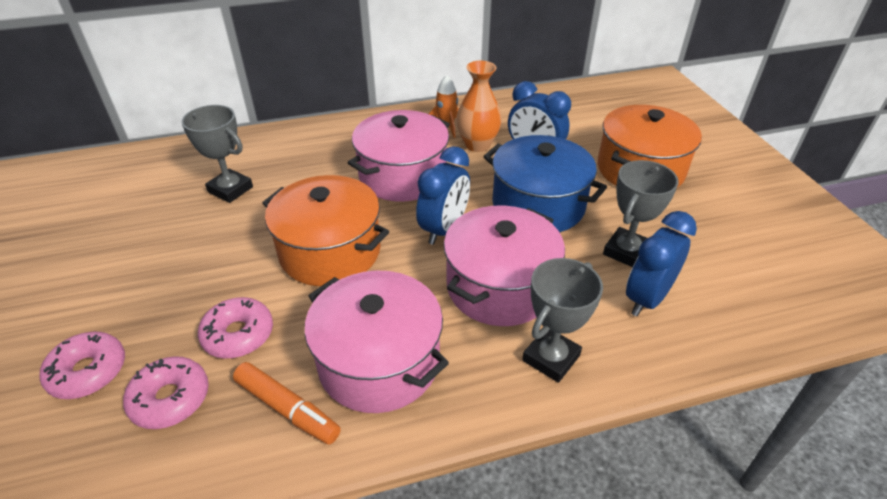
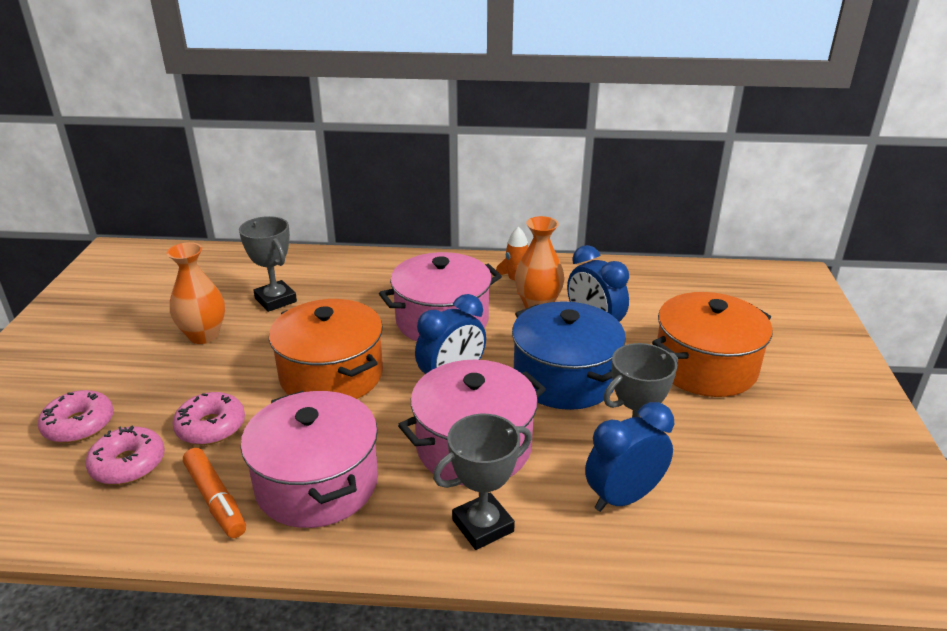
camera: 20 degrees right, 10 degrees down
(175, 242) = (204, 335): none -> orange vase

